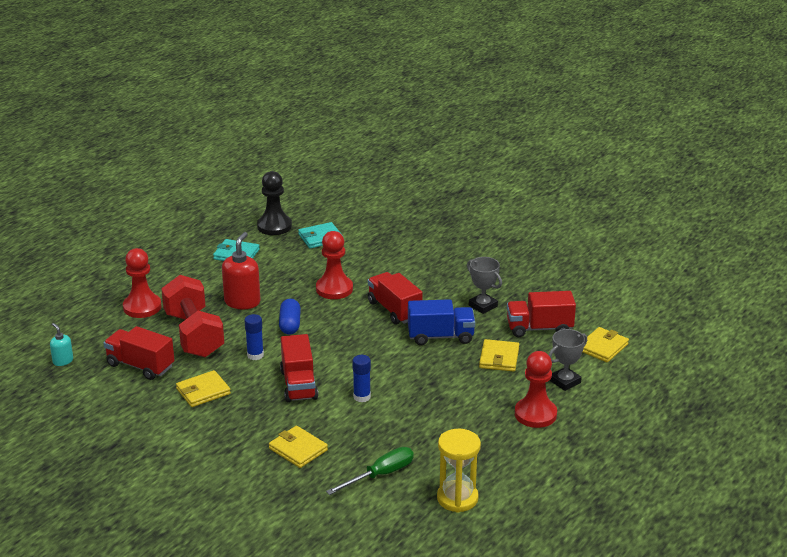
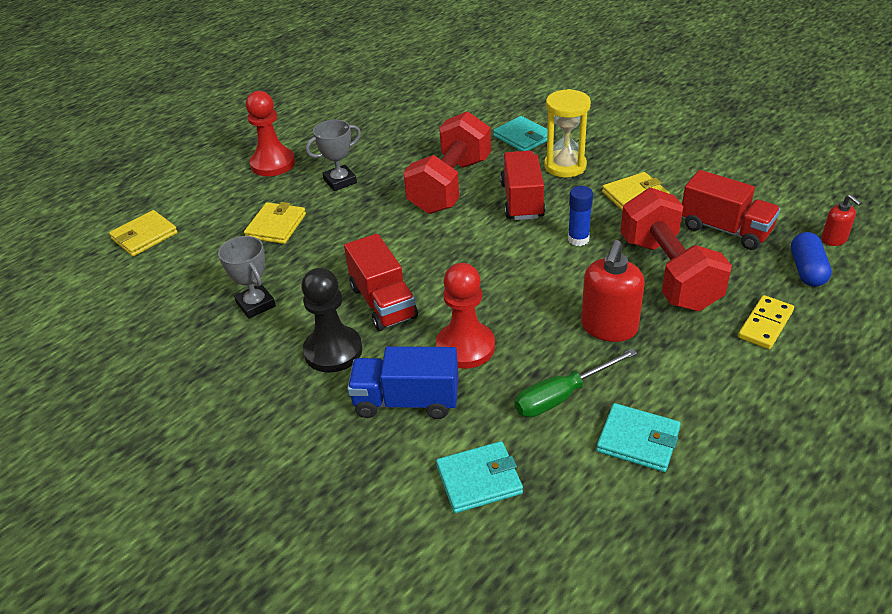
camera: 170 degrees left, 10 degrees up
(63, 361) = (834, 239): turquoise soap dispenser -> red soap dispenser
(142, 307) = (765, 324): red pawn -> yellow domino
(274, 226) = (572, 525): black pawn -> black pawn (333, 351)
(290, 325) = (534, 283): blue capsule -> blue capsule (807, 270)
(298, 449) = (522, 137): yellow wallet -> turquoise wallet
(362, 397) = (450, 185): blue glue stick -> red dumbbell
(380, 475) = (445, 116): green screwdriver -> green screwdriver (562, 396)
(440, 336) = (334, 258): blue truck -> blue truck (406, 401)
(457, 498) = (382, 99): yellow hourglass -> yellow hourglass (565, 166)
(539, 328) = (202, 265): red truck -> none
(565, 381) = (219, 196): grey trophy -> grey trophy (340, 181)

